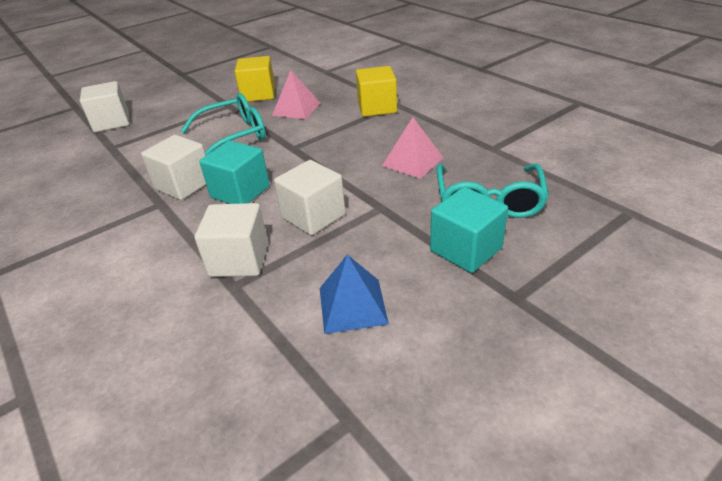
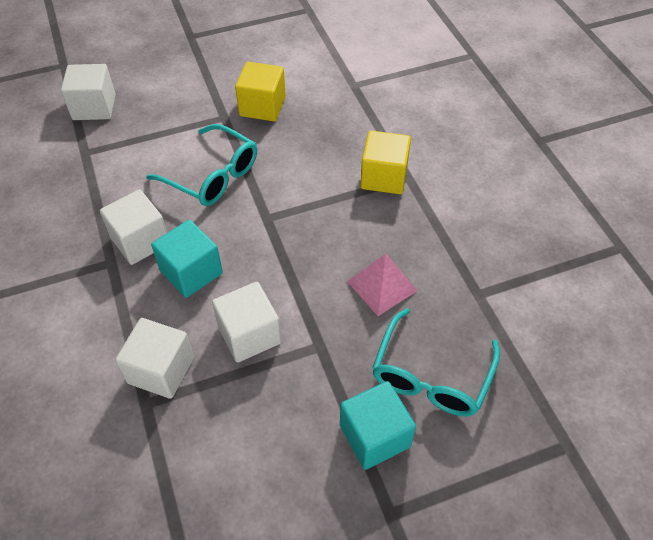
camera: 15 degrees right, 15 degrees up
(234, 136) = (212, 175): turquoise glasses -> turquoise glasses turned 45 degrees clockwise
(296, 109) = (294, 149): pink pyramid -> none
(352, 305) = (241, 467): blue pyramid -> none

